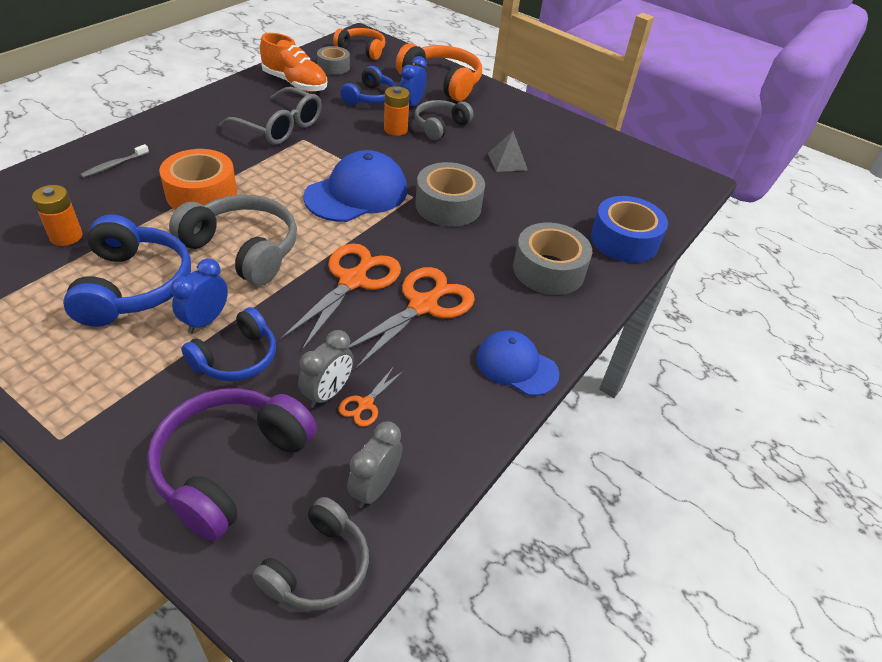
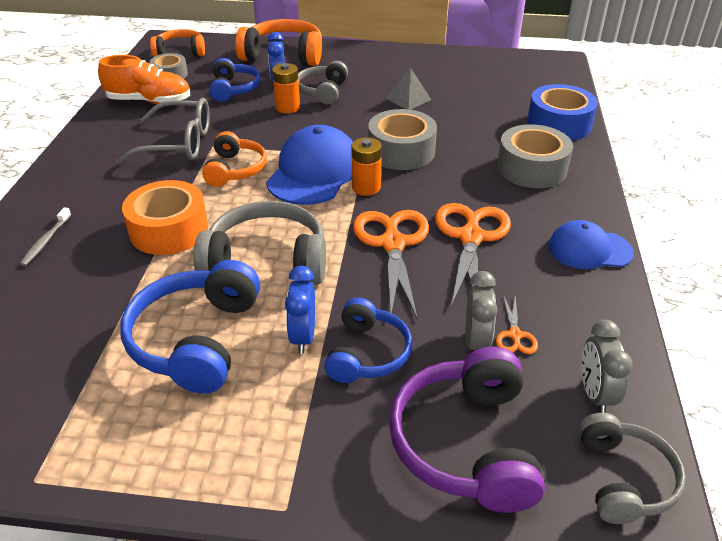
camera: 25 degrees left, 5 degrees down
(66, 236) = (71, 327): orange battery -> orange battery (366, 187)
(133, 286) = (197, 340): blue headphones -> blue headphones turned 135 degrees counterclockwise
(299, 165) = (235, 169): none -> orange headphones

